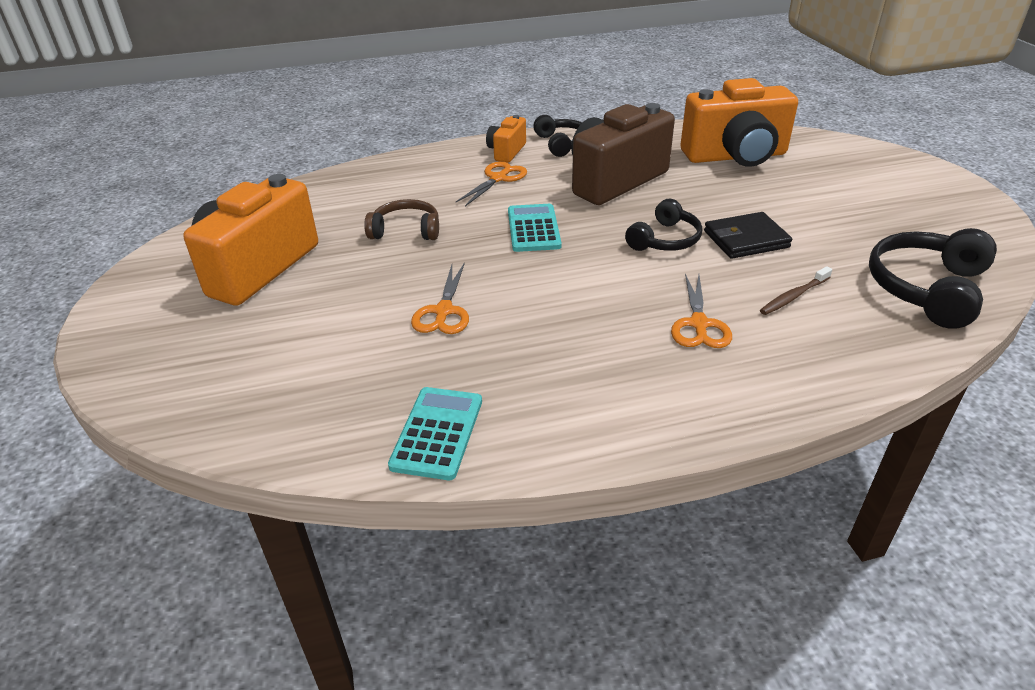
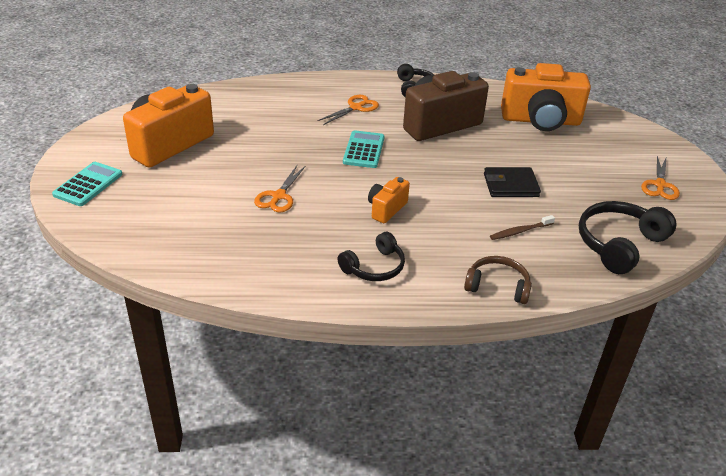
camera: 10 degrees right, 0 degrees up
(406, 230) = (276, 135): brown headphones -> brown headphones (497, 286)
(437, 433) = (245, 271): turquoise calculator -> turquoise calculator (88, 184)
(506, 152) = (371, 87): orange camera -> orange camera (386, 209)
(665, 240) = (452, 175): black headphones -> black headphones (374, 267)
(699, 324) = (444, 237): orange scissors -> orange scissors (660, 185)

